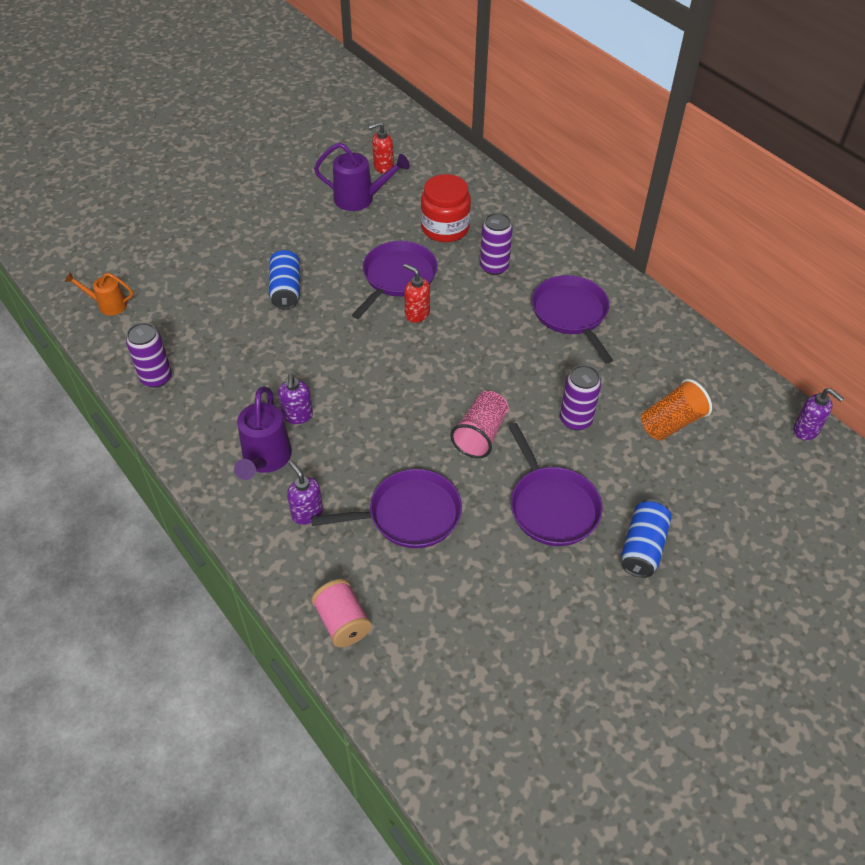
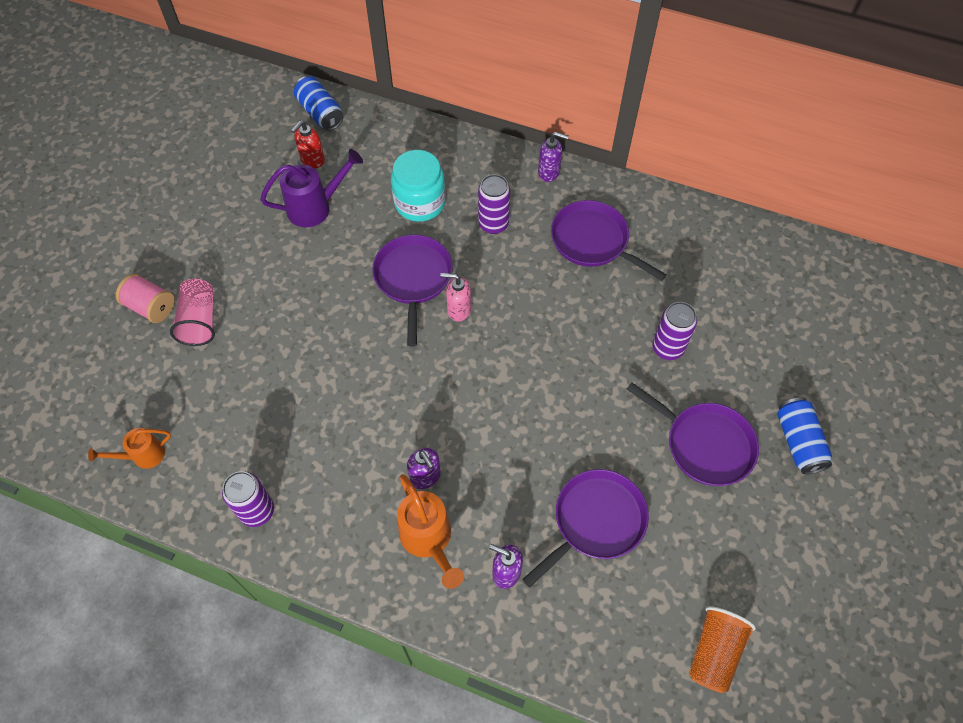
camera: 30 degrees left, 10 degrees up
(265, 459) = (428, 540): purple watering can -> orange watering can
(286, 289) = (315, 345): blue can -> blue can (320, 113)
(342, 622) = (613, 661): pink spool -> pink spool (151, 307)
(417, 314) = (458, 310): red soap dispenser -> pink soap dispenser
(445, 228) = (420, 202): red jar -> turquoise jar
(480, 434) = (600, 406): pink cup -> pink cup (199, 320)
(671, 423) = (744, 310): orange cup -> orange cup (714, 652)
(806, 430) = (846, 262): purple soap dispenser -> purple soap dispenser (549, 172)

